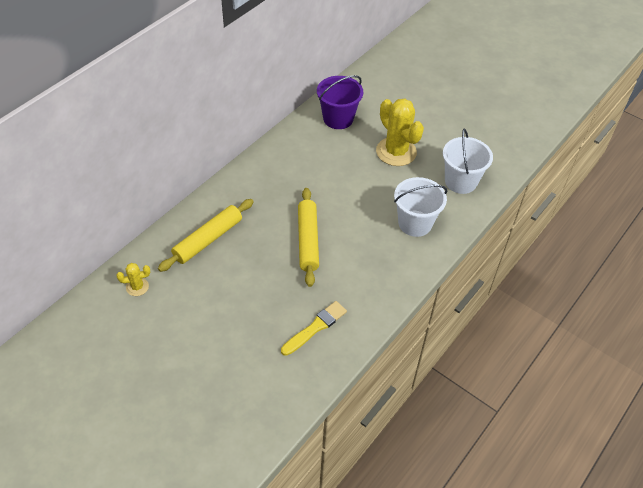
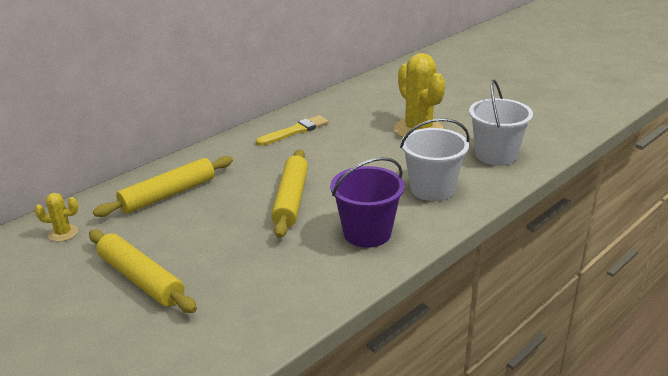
camera: 10 degrees right, 20 degrees down
(214, 330) = (141, 279): none -> yellow rolling pin
(315, 327) = (276, 283): yellow brush -> yellow brush (295, 131)
(338, 118) = (355, 103): purple bucket -> purple bucket (367, 233)

